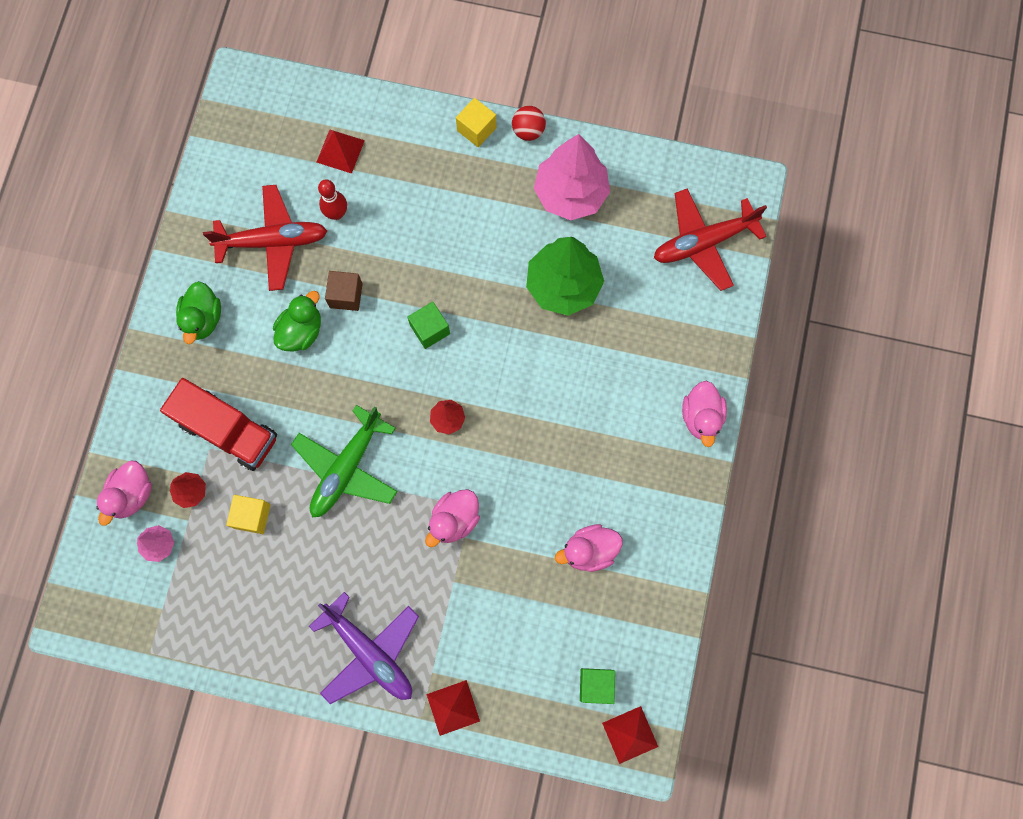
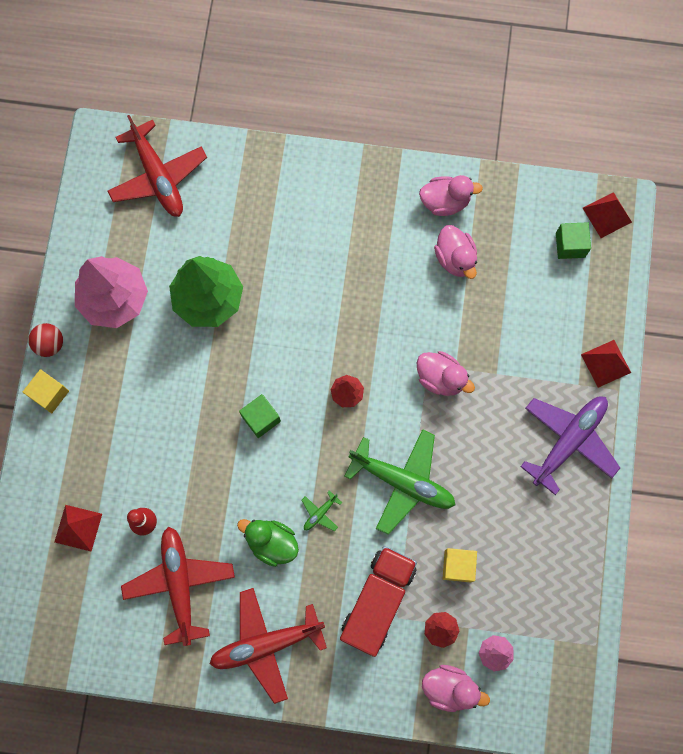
camera: 95 degrees left, 0 degrees up
(203, 319) = (266, 644): green duck -> red plane
(325, 381) = (320, 513): none -> green plane
(346, 295) = (232, 503): brown cube -> none
(701, 417) = (325, 171): pink duck -> pink duck (445, 202)

